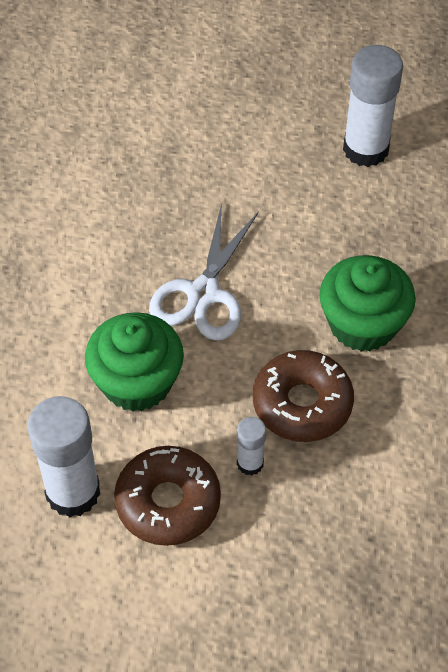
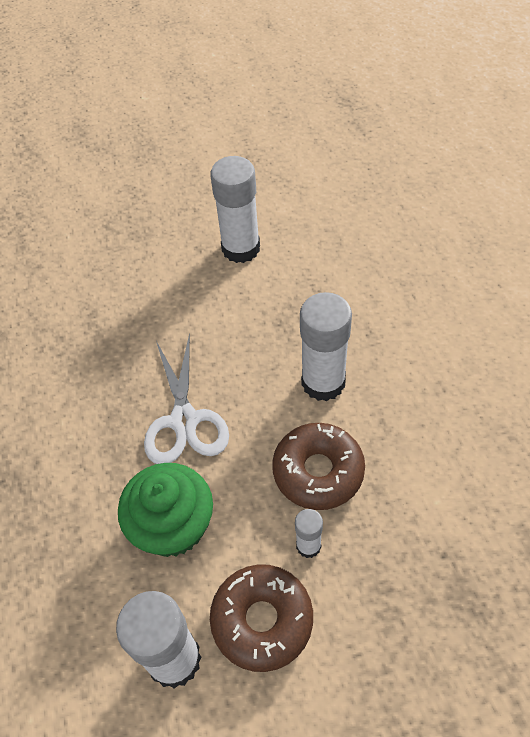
camera: 25 degrees left, 0 degrees up
(362, 324) = (323, 382): green cupcake -> white glue stick

